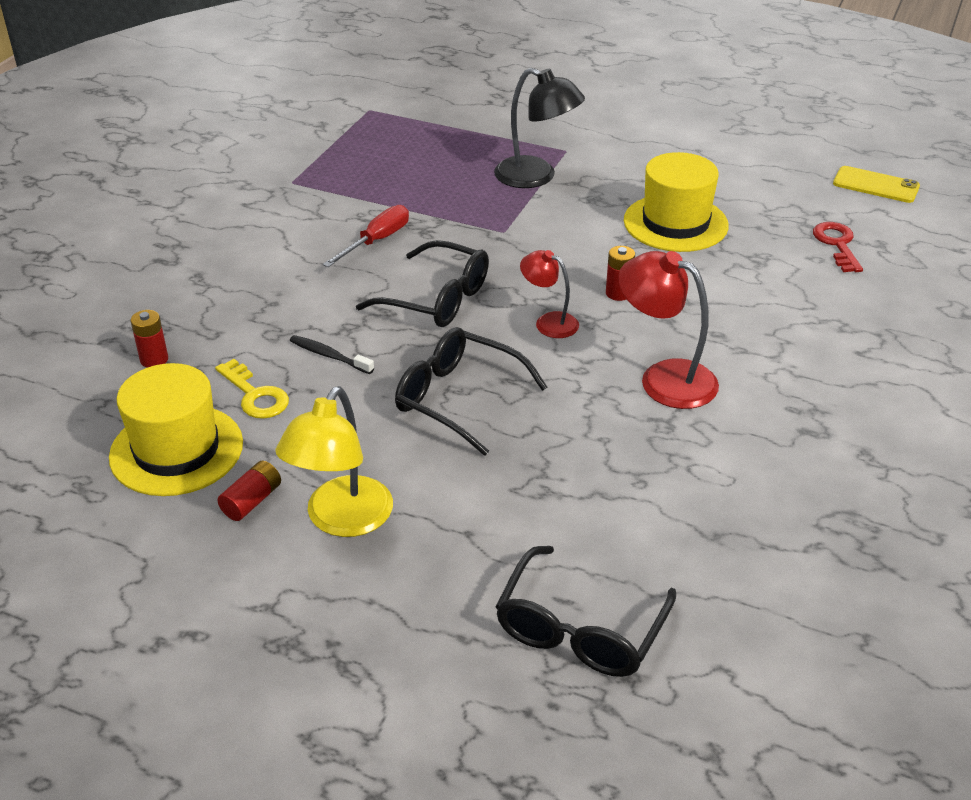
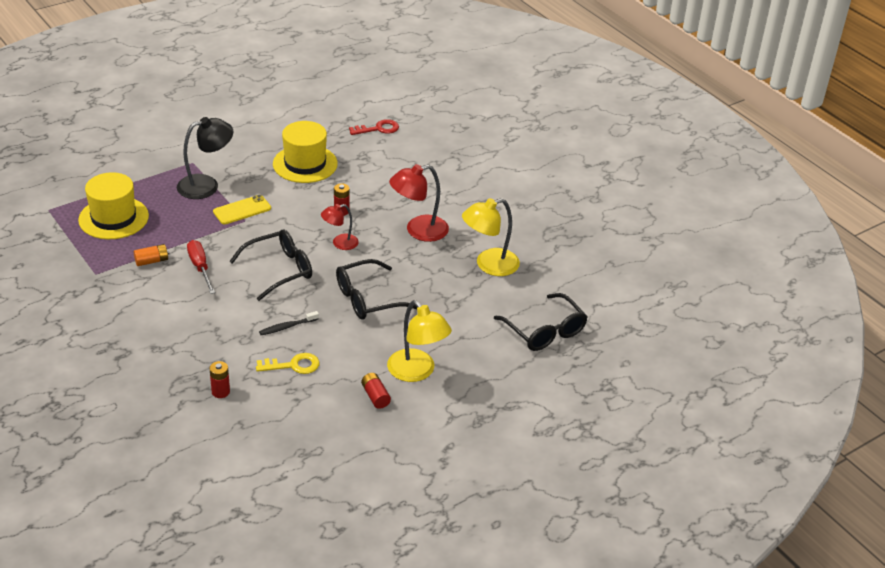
camera: 60 degrees left, 0 degrees up
(176, 450) = (310, 409): yellow hat -> yellow hat (113, 218)
(352, 205) = (152, 261): none -> orange battery
(673, 486) = (489, 265): none -> yellow lamp
(837, 244) = (378, 129): red key -> red key turned 135 degrees clockwise
(875, 185) = (346, 90): yellow phone -> yellow phone (242, 210)

